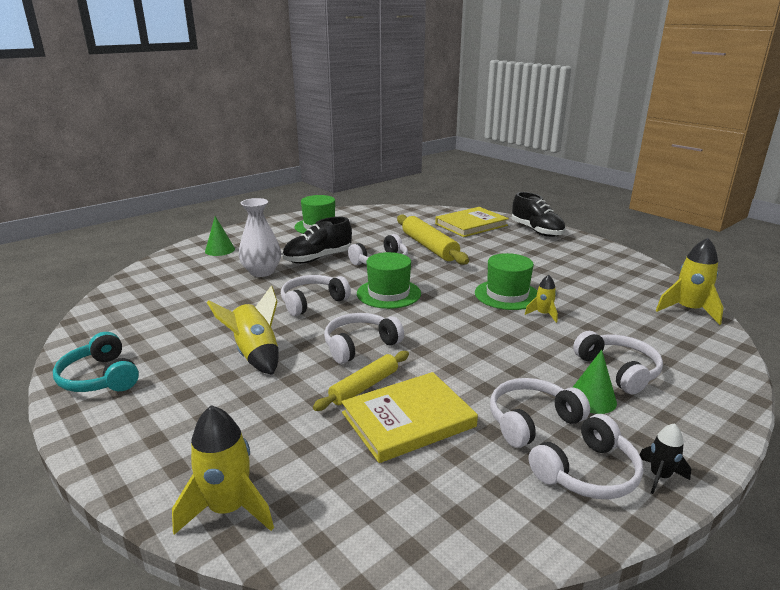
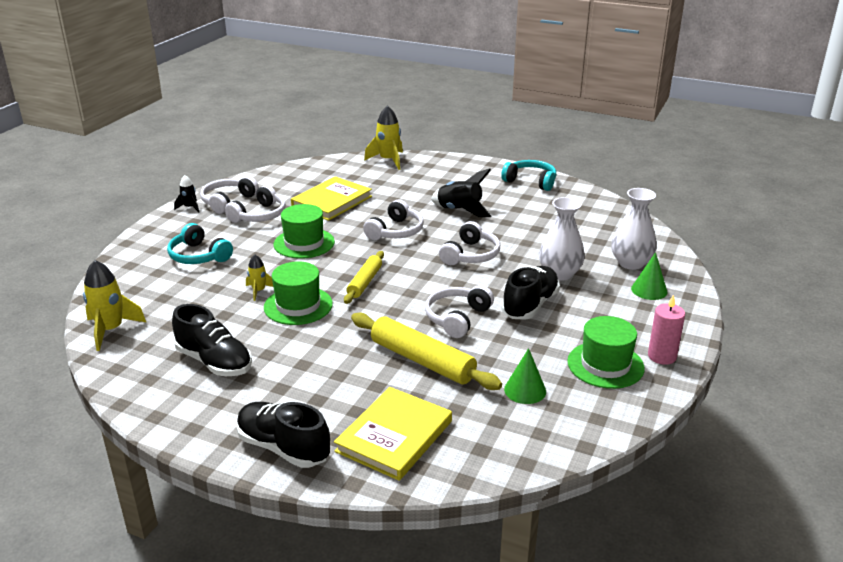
camera: 155 degrees right, 5 degrees up
(194, 267) = (631, 263): none -> white vase
(255, 355) = (460, 211): yellow rocket -> black rocket
(281, 223) = (662, 356): none -> pink candle
(364, 387) = (370, 210): yellow rolling pin -> yellow rolling pin (364, 282)
(388, 293) = (413, 279): green hat -> green hat (304, 243)
(583, 272) = (214, 362): none -> black shoe
(592, 399) = (221, 234): green cone -> green cone (525, 390)
(618, 370) = (199, 256): white headphones -> turquoise headphones

